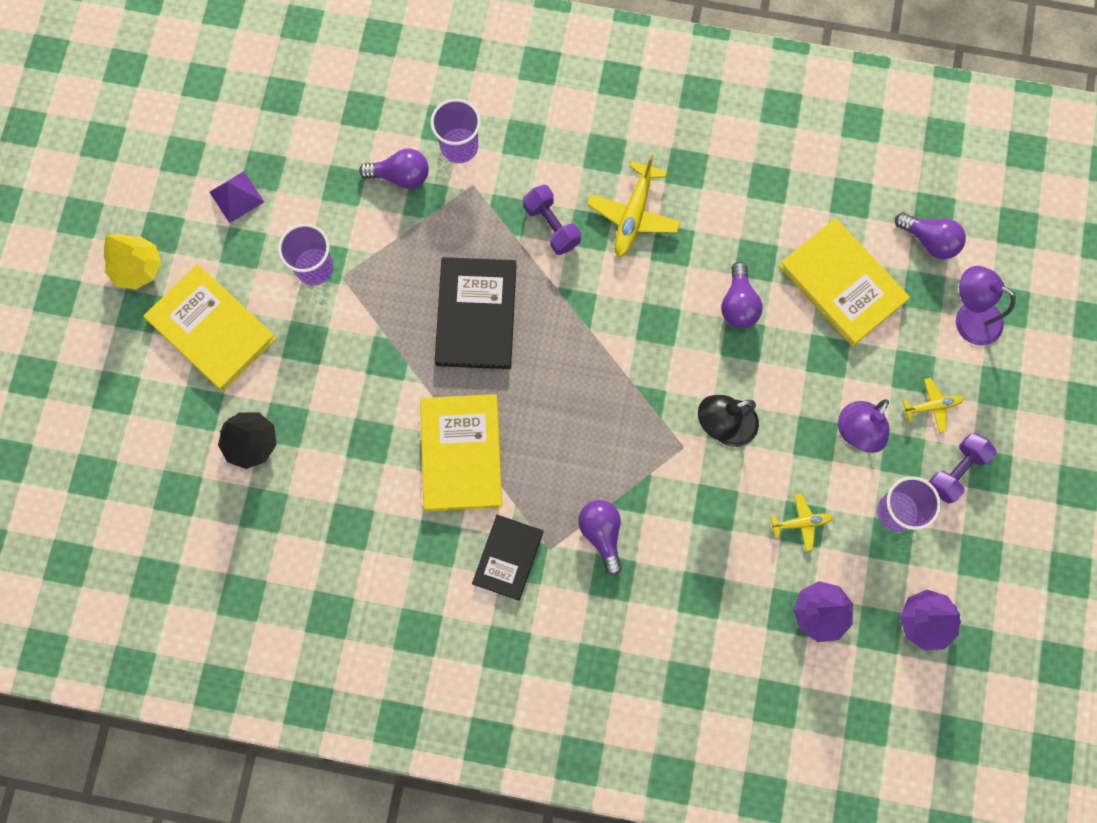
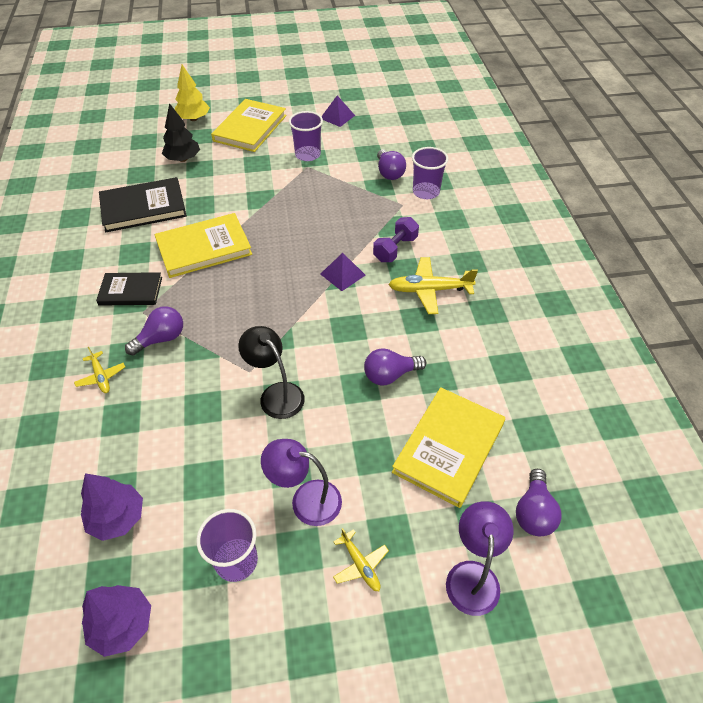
camera: 70 degrees right, 25 degrees down
(138, 268) = (276, 96): yellow tree -> yellow tree (194, 119)
(476, 315) = (309, 229): black book -> black book (143, 207)
(572, 301) = (343, 274): none -> purple pyramid
(800, 523) = (203, 477): yellow plane -> yellow plane (101, 376)
(956, 471) = (298, 610): purple dumbbell -> none

